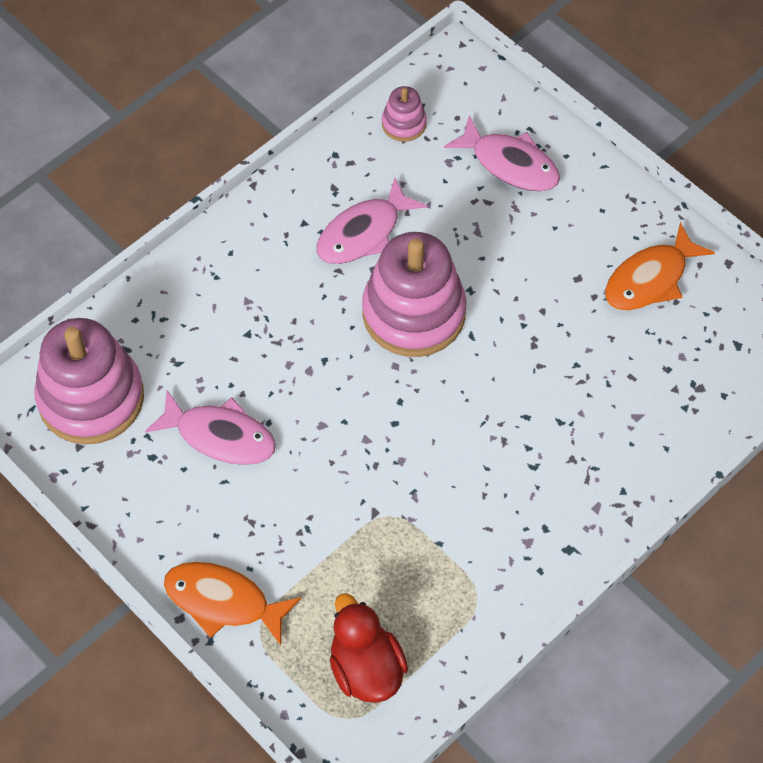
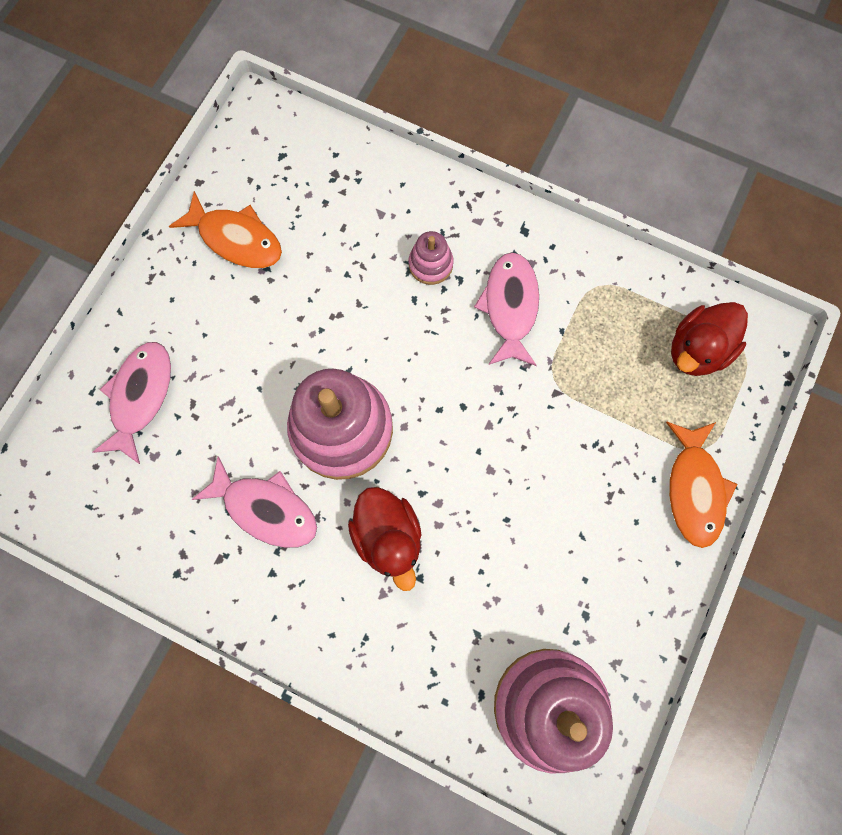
camera: 110 degrees left, 15 degrees up
(220, 436) = (538, 559): pink fish -> pink fish (510, 307)
(295, 320) = (388, 537): none -> red duck
(404, 124) = (117, 517): pink stacking toy -> pink stacking toy (430, 264)

